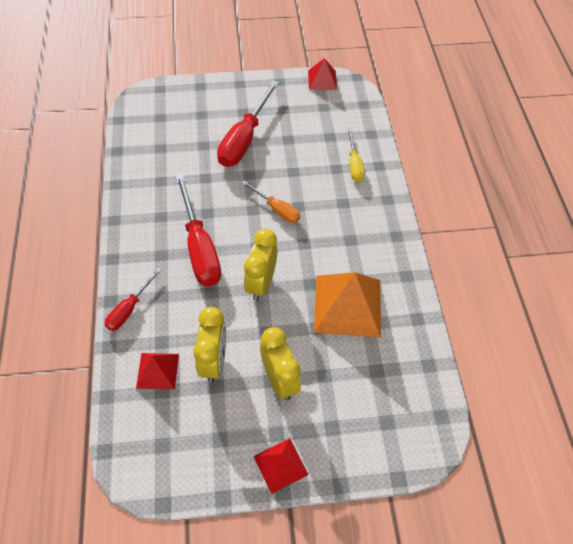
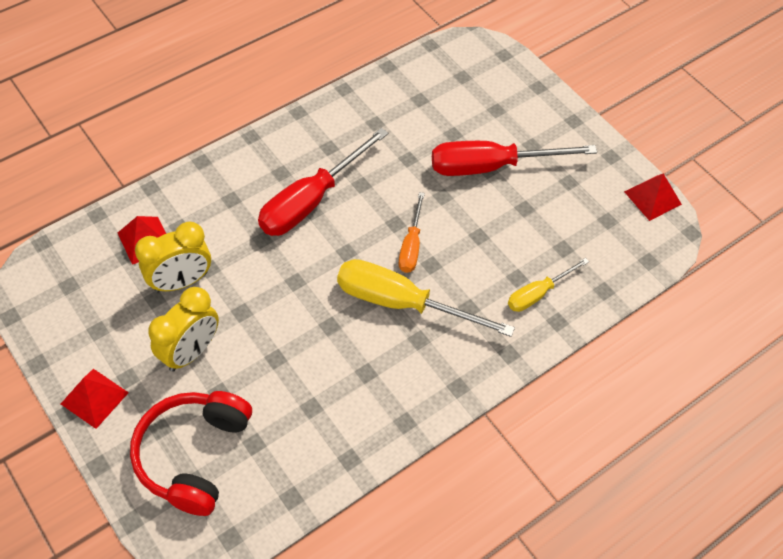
camera: 60 degrees right, 0 degrees up
(129, 309) = (201, 181): red screwdriver -> none
(261, 283) = (301, 278): yellow clock -> none
(317, 235) = (402, 303): none -> yellow screwdriver
(347, 305) = (323, 376): orange pyramid -> none
(366, 414) = (193, 455): none -> red headphones

